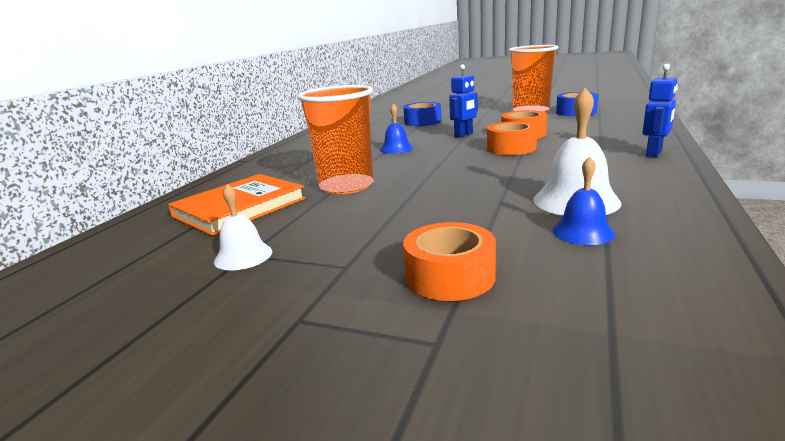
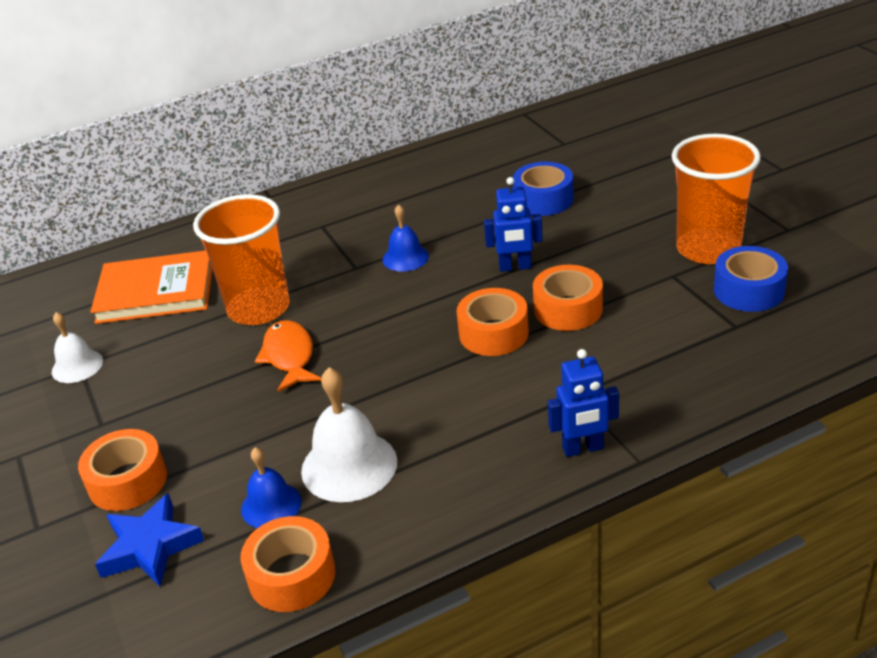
camera: 45 degrees right, 15 degrees up
(419, 190) = (289, 356): none -> orange fish
(566, 291) = (150, 547): none -> blue star
(688, 245) = (292, 575): none -> orange tape

